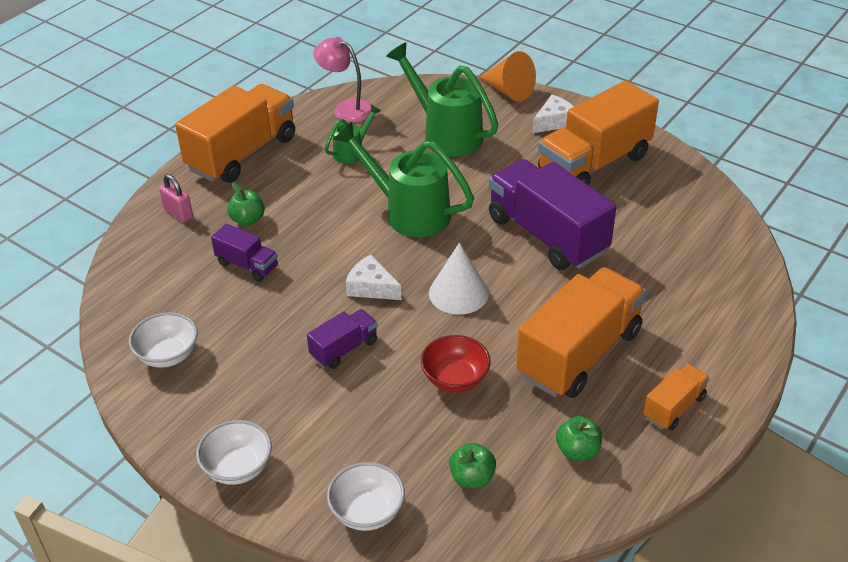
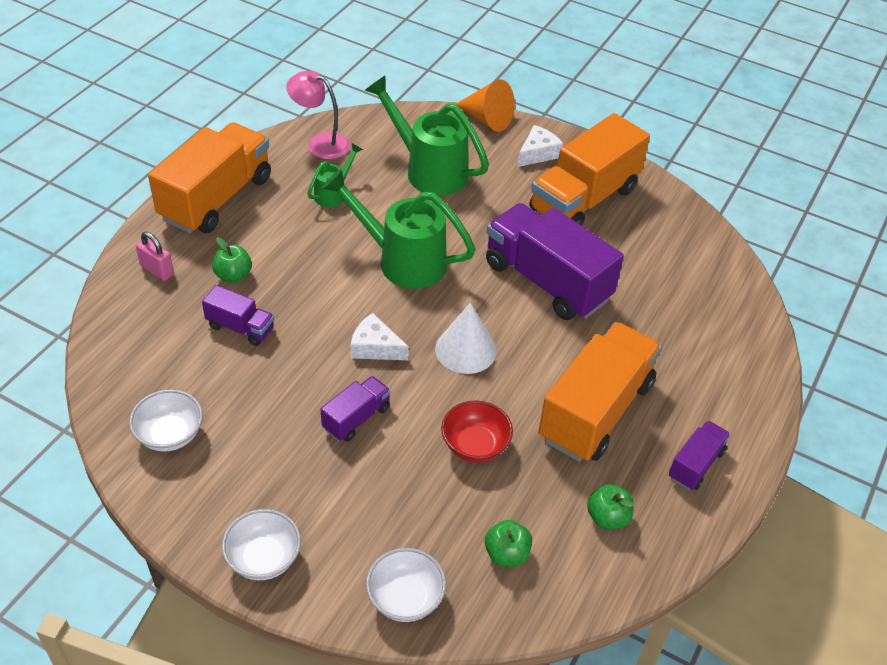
camera: 10 degrees left, 5 degrees up
(674, 407) = (695, 464): orange truck -> purple truck

